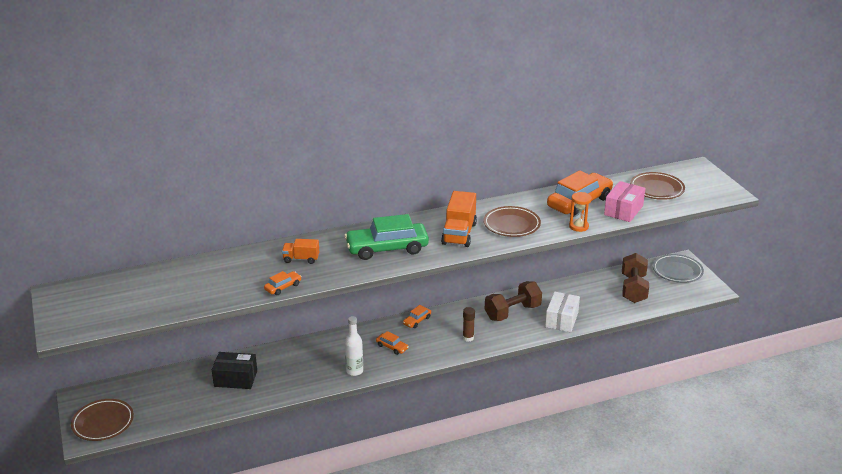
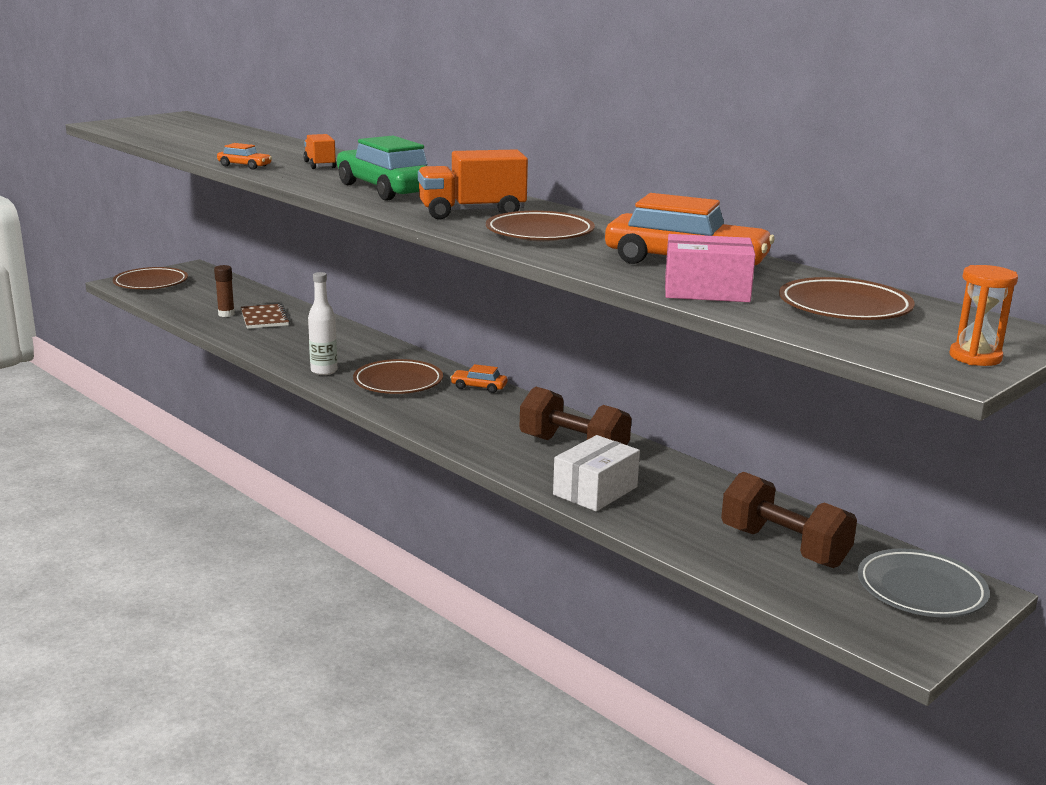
camera: 65 degrees right, 10 degrees down
(235, 379) = (264, 318): black box -> brown notebook
(392, 347) = (398, 382): orange car -> brown plate
(468, 338) = (467, 426): brown glue stick -> brown glue stick (226, 314)
(561, 320) = (595, 491): white box -> white box turned 45 degrees counterclockwise
(578, 226) = (593, 268): orange hourglass -> orange hourglass (975, 357)
(633, 289) = (784, 547): brown dumbbell -> brown dumbbell turned 60 degrees clockwise

